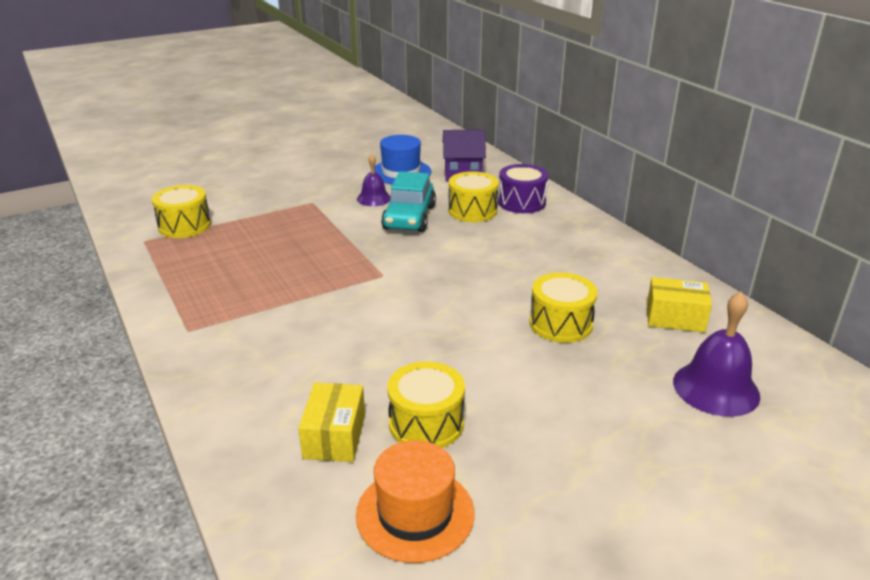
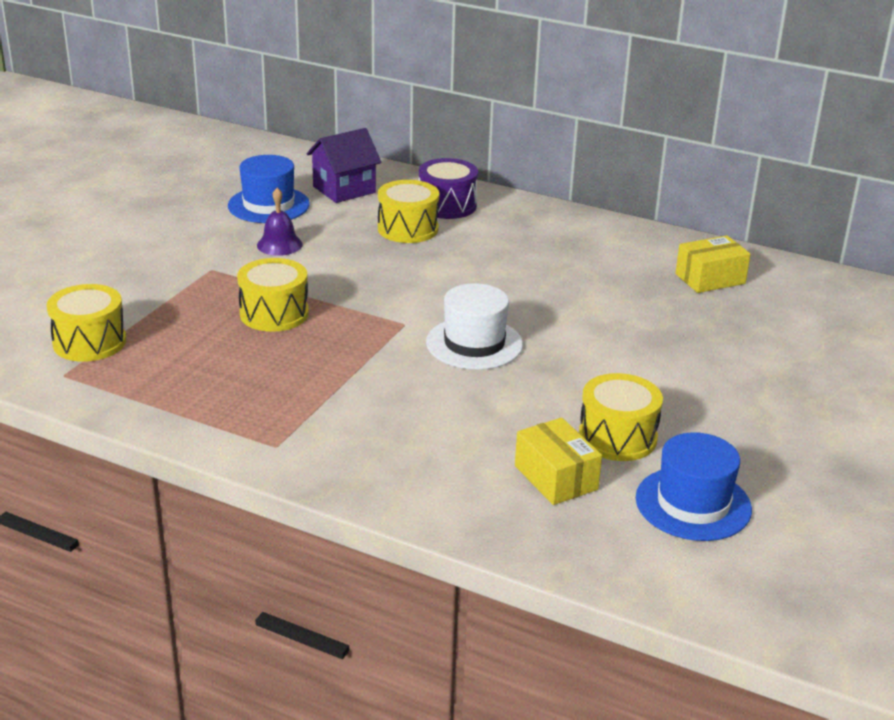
camera: 35 degrees left, 0 degrees up
(409, 217) = (350, 255): turquoise car -> none
(413, 306) = (474, 343): none -> white hat
(415, 513) = (693, 504): orange hat -> blue hat
(560, 324) = (625, 315): yellow drum -> yellow drum (274, 313)
(716, 388) = (798, 326): purple bell -> none

